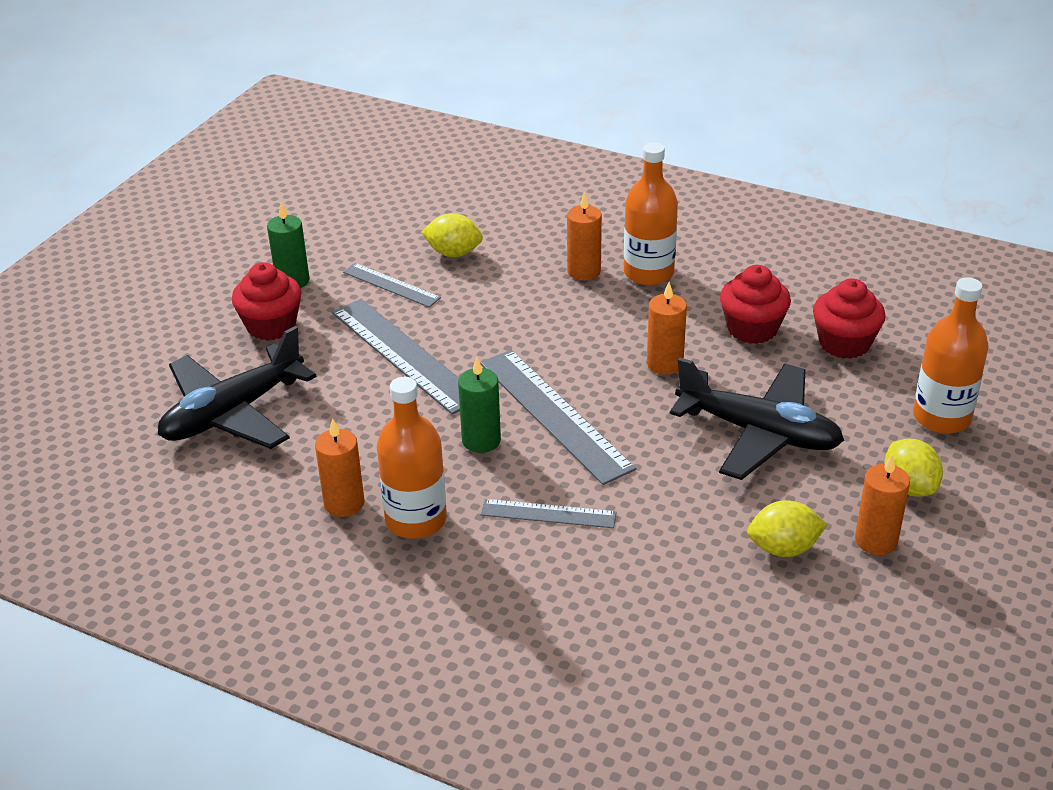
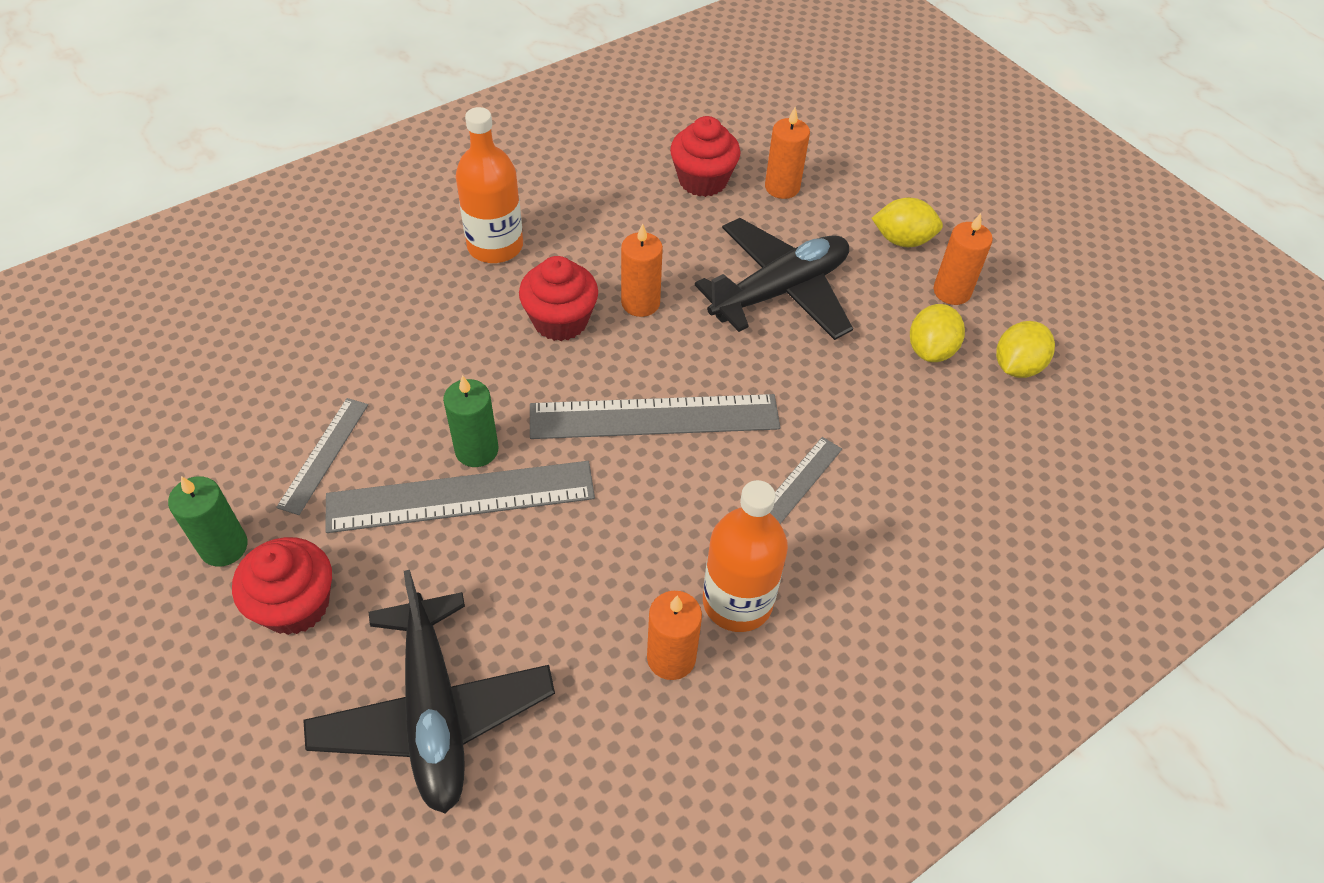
camera: 65 degrees left, 15 degrees up
(391, 285) = (323, 454): grey ruler -> grey ruler turned 45 degrees counterclockwise
(453, 253) = (317, 375): yellow lemon -> yellow lemon (1017, 366)
(481, 440) = (652, 492): green candle -> green candle (476, 450)
(584, 271) = (449, 289): orange candle -> orange candle (782, 187)
(752, 329) = (638, 223): red cupcake -> red cupcake (560, 320)
(941, 417) = (834, 179): orange bottle -> none

